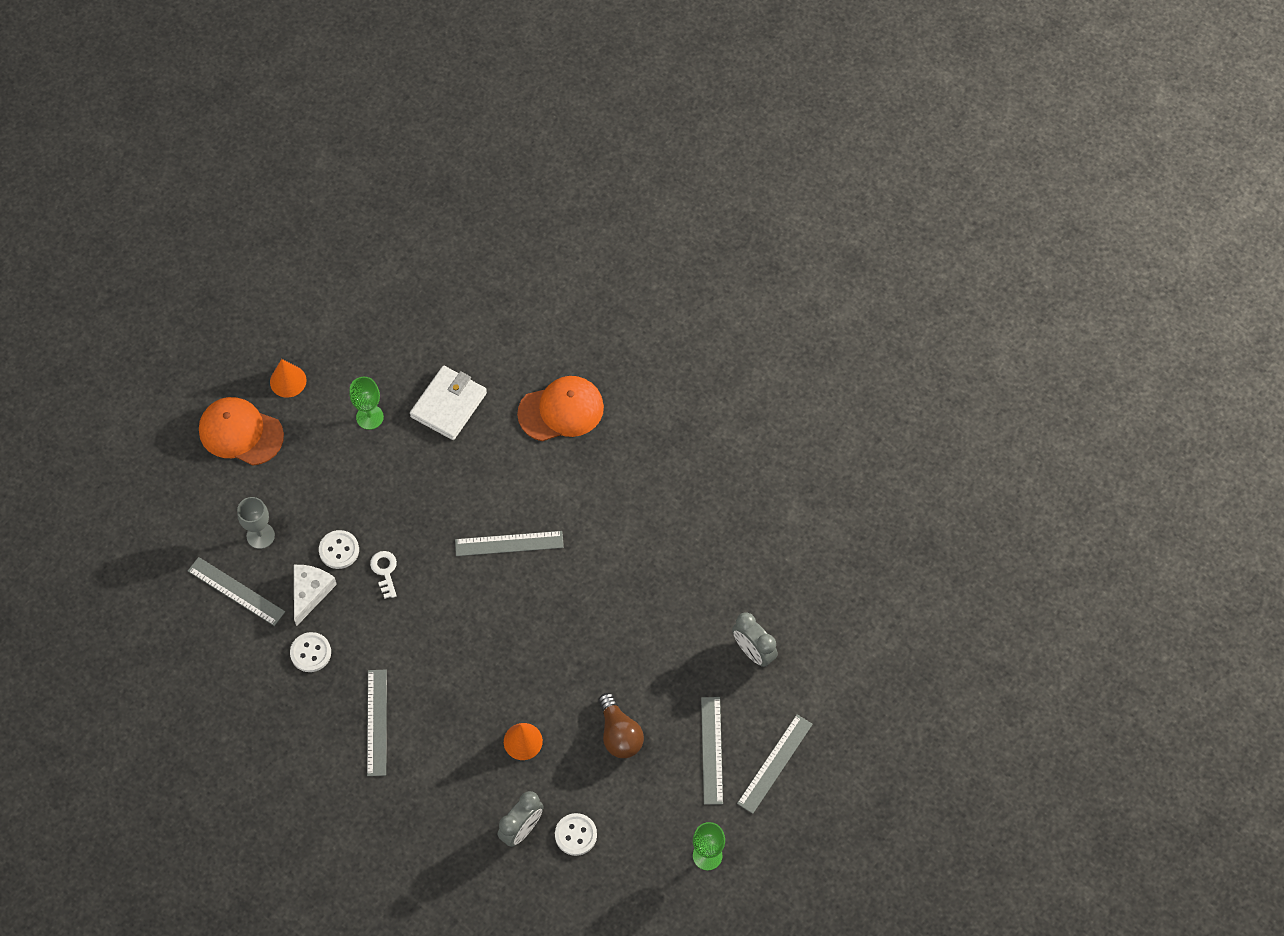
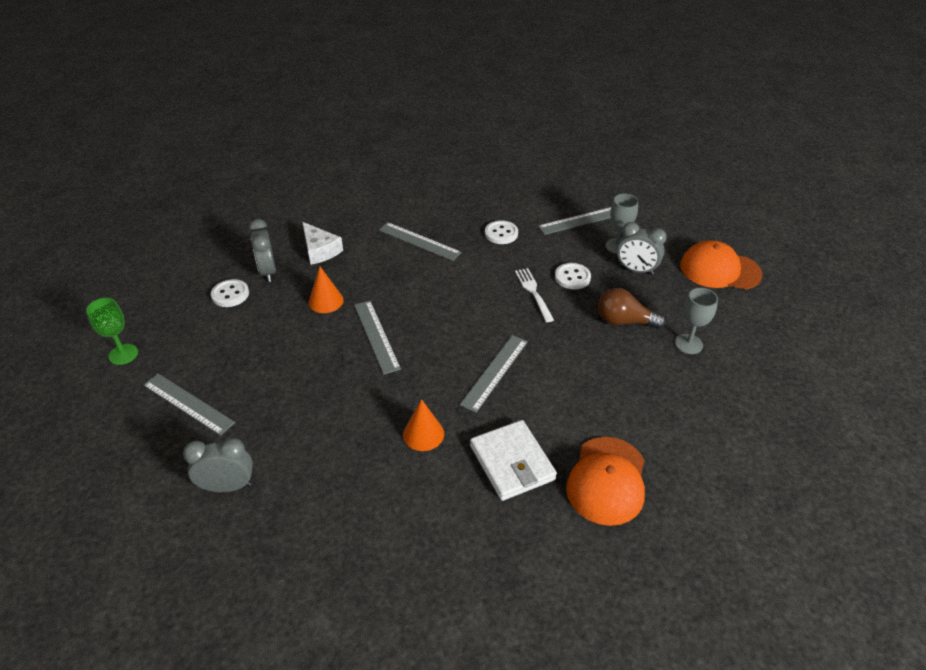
camera: 125 degrees right, 20 degrees down
(240, 432) = (719, 270): orange cap -> orange cap turned 135 degrees counterclockwise
(288, 381) = (757, 312): orange cone -> orange cone (423, 434)
(289, 502) = (636, 270): none -> grey clock
(310, 592) = (549, 251): white cheese -> white cheese (320, 250)
(369, 417) = (688, 344): green goblet -> grey goblet
(385, 571) = (533, 292): white key -> white fork
(448, 405) = (669, 399): white wallet -> white wallet (512, 462)
(619, 734) = (268, 354): brown light bulb -> brown light bulb (624, 321)
(775, 763) = (125, 439): grey ruler -> grey ruler (376, 336)

